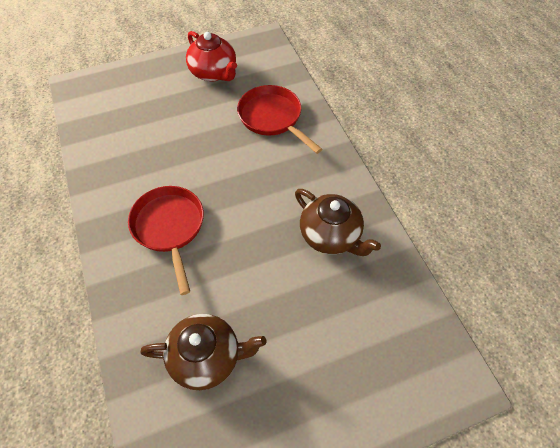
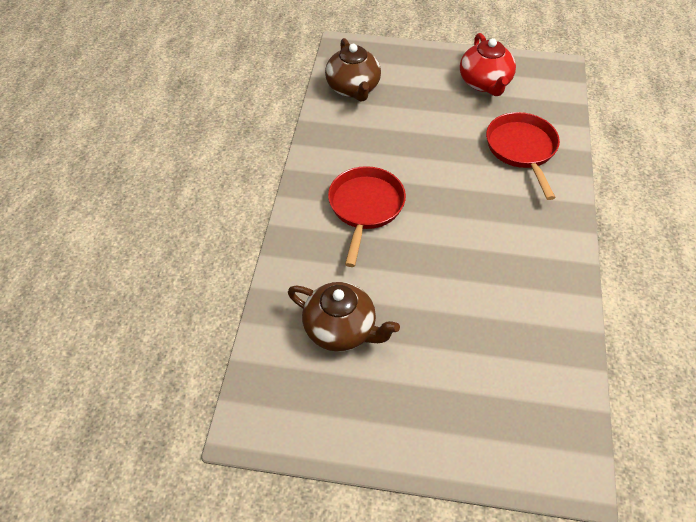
camera: 30 degrees right, 5 degrees down
(331, 235) = (518, 283): brown teapot -> brown teapot (353, 88)

